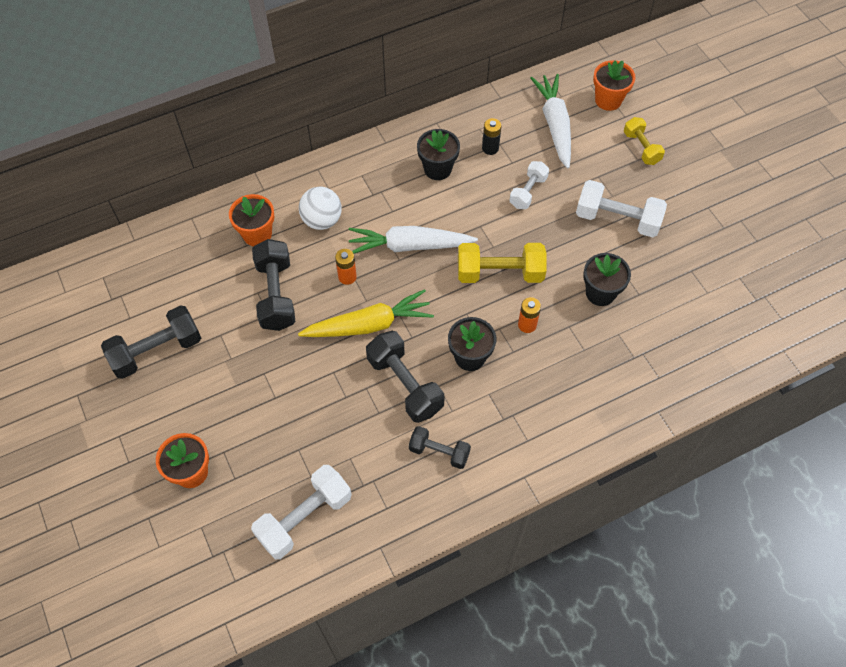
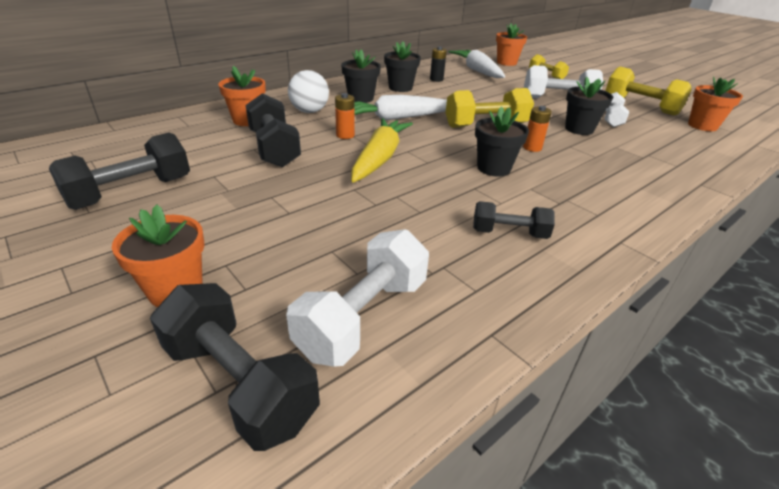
camera: 15 degrees left, 25 degrees down
(369, 325) = (379, 158): yellow carrot -> yellow carrot turned 45 degrees counterclockwise
(384, 193) = (360, 98): none -> black flower pot
(405, 384) = (438, 190): black dumbbell -> black dumbbell (239, 383)
(528, 192) = (479, 93): white dumbbell -> white dumbbell (611, 119)
(712, 247) = (640, 106): none -> yellow dumbbell
(754, 302) = (702, 126): none -> orange flower pot

